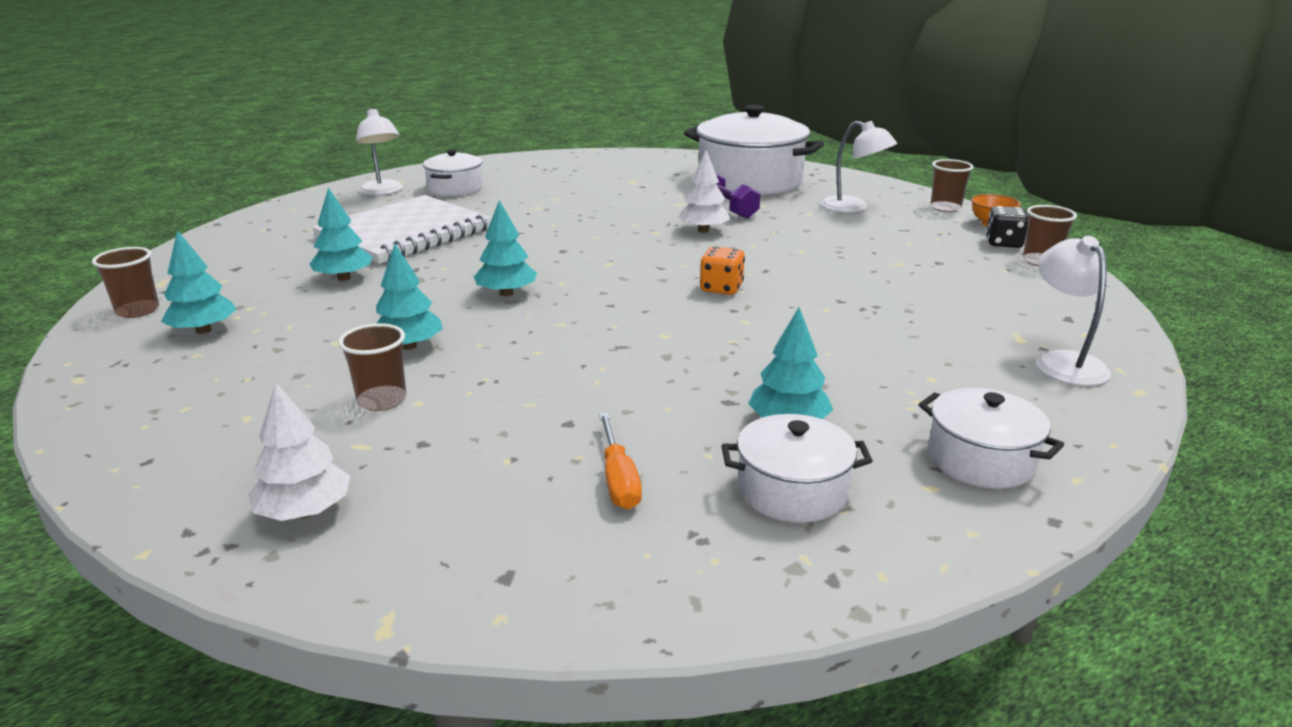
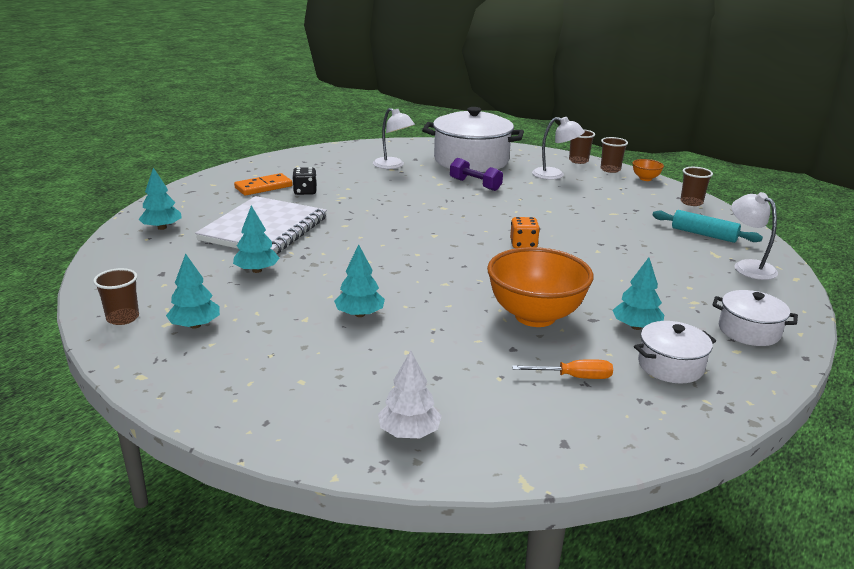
camera: 20 degrees left, 0 degrees up
(382, 400) = (381, 354): brown cup -> brown cup (578, 161)
(383, 191) = (208, 195): white lamp -> white lamp (393, 165)
(455, 188) = (263, 187): white pot -> orange domino
(506, 293) = (387, 266): turquoise tree -> turquoise tree (162, 228)
(618, 479) = (574, 377): orange screwdriver -> orange screwdriver turned 60 degrees counterclockwise
(645, 384) = (535, 316): none -> orange bowl
(703, 230) = (474, 203): white tree -> none
(1003, 243) = (662, 192): black dice -> black dice (305, 192)
(1023, 307) = (703, 234): none -> turquoise rolling pin

